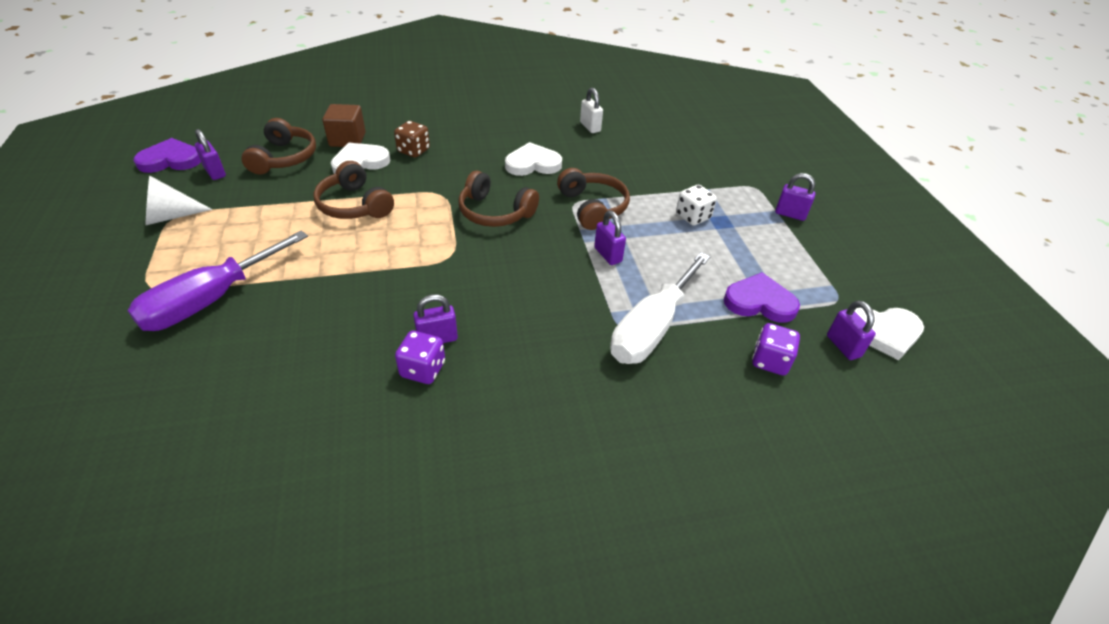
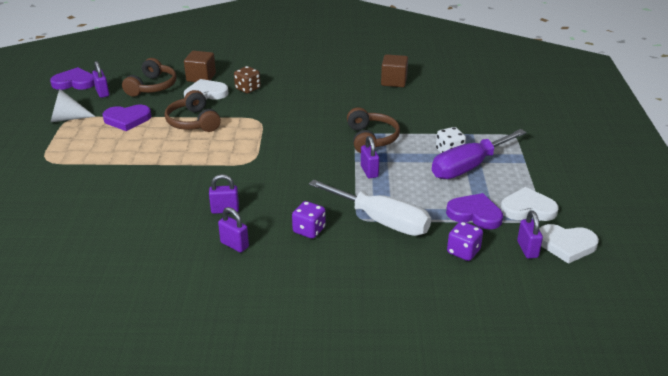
camera: 15 degrees right, 10 degrees down
(211, 300) = (82, 171): purple screwdriver -> purple screwdriver (468, 167)
(260, 210) = (127, 119): none -> purple heart
(423, 369) = (209, 226): purple dice -> purple dice (309, 230)
(495, 212) = (294, 135): brown headphones -> none
(533, 164) = (336, 105): white heart -> white heart (528, 209)
(590, 127) = (394, 81): white padlock -> brown cube
(652, 328) = (382, 221): white screwdriver -> white screwdriver turned 105 degrees counterclockwise
(790, 214) = (533, 158): purple padlock -> purple padlock (234, 245)

